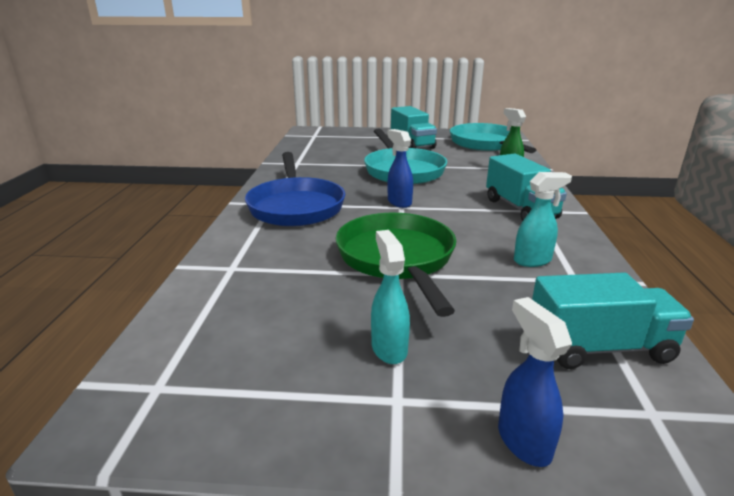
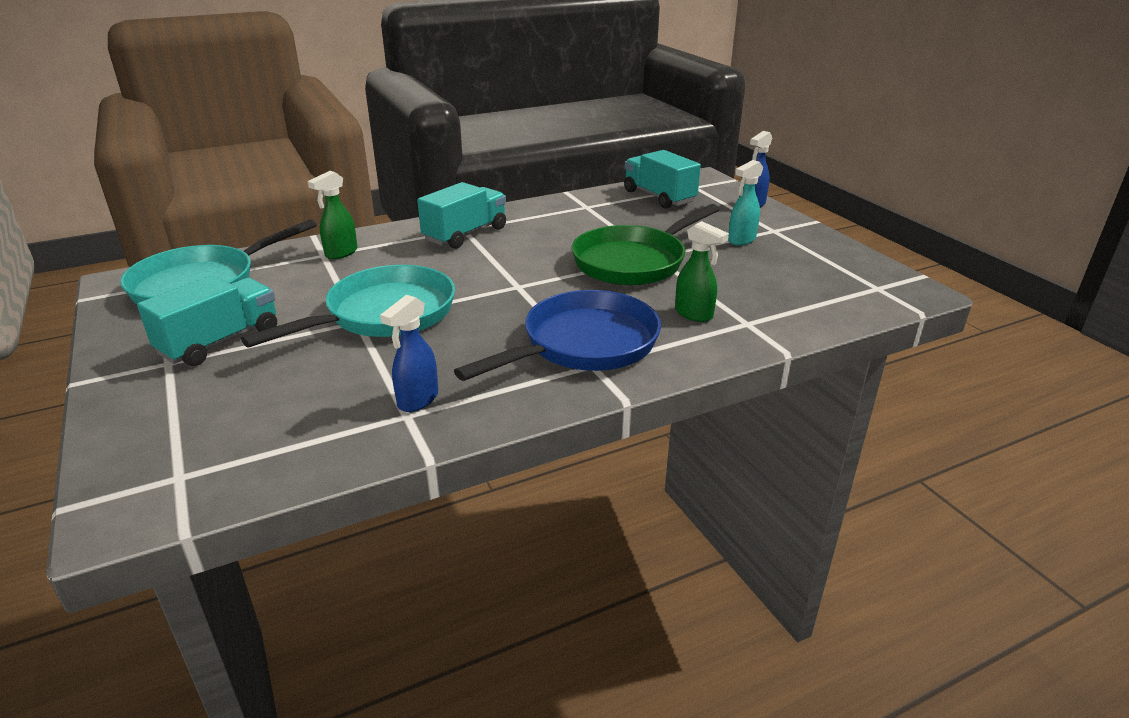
camera: 120 degrees left, 5 degrees up
(275, 251) = (694, 314): none -> green spray bottle
(399, 202) = (506, 290): blue spray bottle -> blue spray bottle (417, 400)
(533, 260) = (573, 219): turquoise spray bottle -> none

